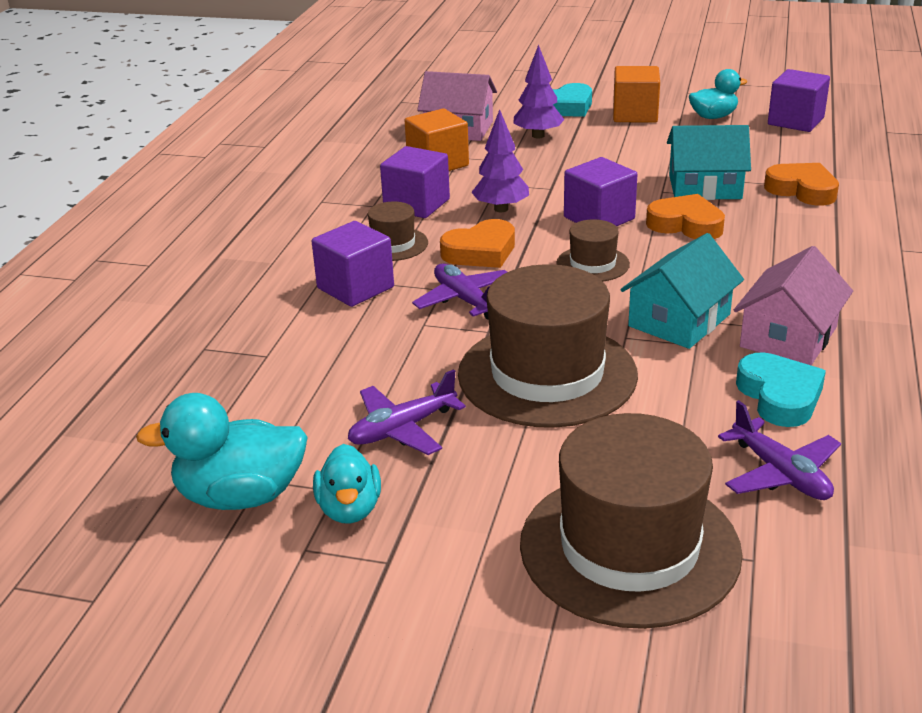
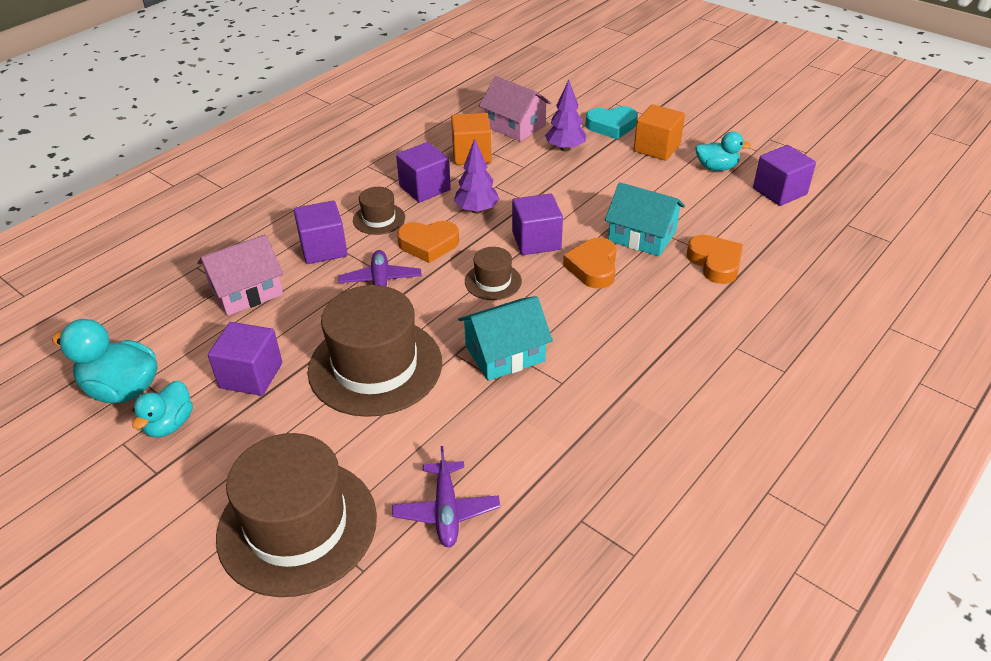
camera: 25 degrees right, 10 degrees up
(402, 429) = (251, 375): purple plane -> purple cube
(686, 224) = (593, 267): orange heart -> orange heart turned 135 degrees counterclockwise
(779, 396) = (509, 446): turquoise heart -> none
(788, 337) = (567, 397): pink house -> pink house (246, 291)

